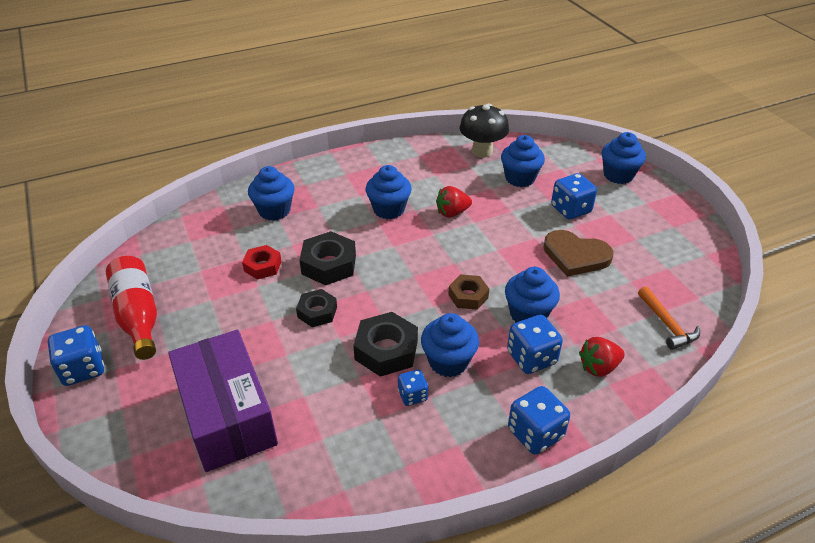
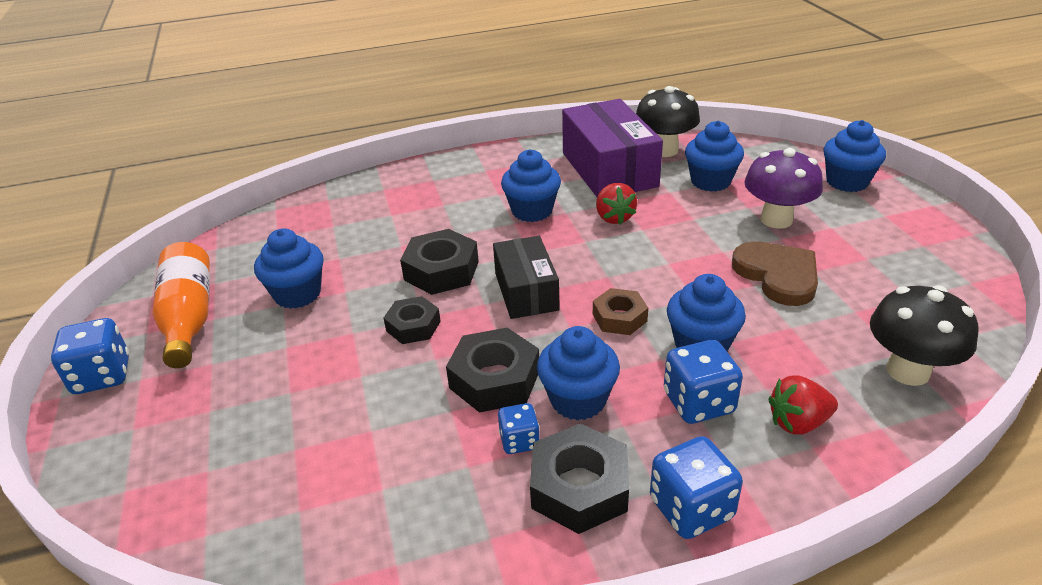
camera: 10 degrees right, 5 degrees down
(138, 316) = (189, 317): red bottle -> orange bottle
(227, 414) = (263, 446): purple box -> purple box (609, 169)
(262, 266) = (357, 268): red nut -> none
(274, 211) = (388, 207): blue cupcake -> blue cupcake (297, 294)
(396, 278) = (526, 291): none -> black box
(452, 213) = (614, 218): red strawberry -> red strawberry turned 90 degrees counterclockwise
(459, 425) = (579, 487): none -> black nut
(570, 209) = (776, 219): blue dice -> purple mushroom
(575, 256) = (777, 275): brown heart -> brown heart turned 150 degrees counterclockwise
(667, 324) = (907, 371): orange hammer -> black mushroom

